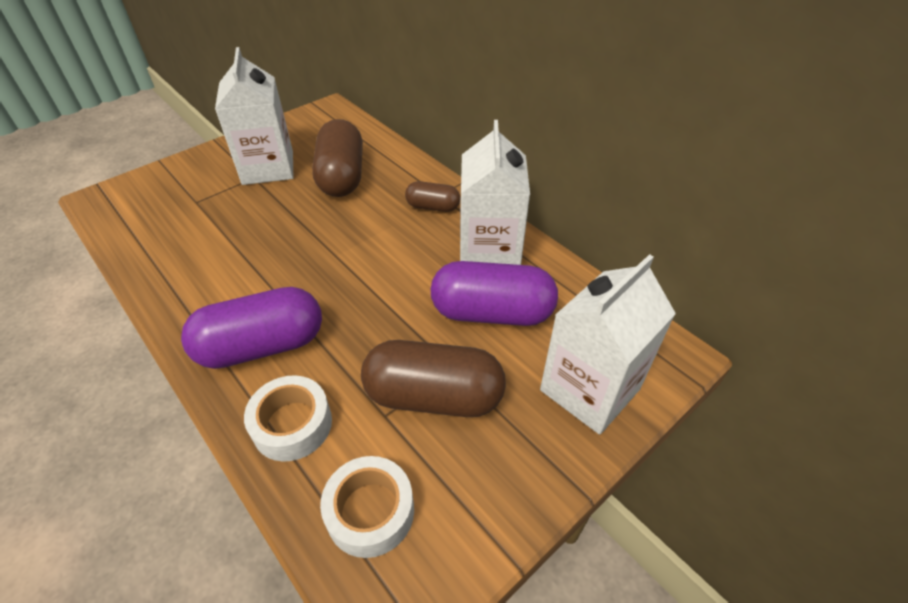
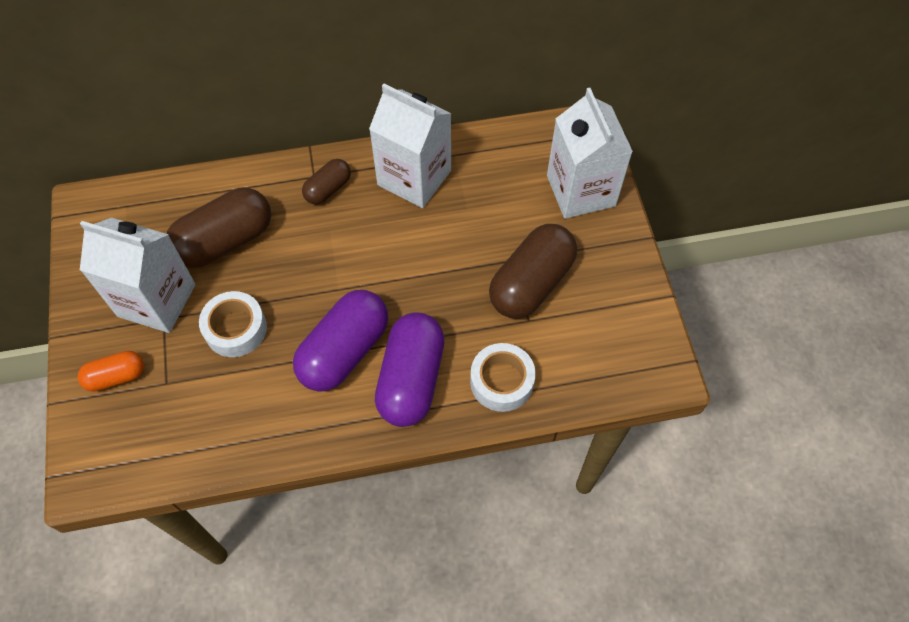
camera: 60 degrees left, 15 degrees up
(192, 177) = (116, 376): none -> orange capsule
(342, 176) = (225, 241): brown capsule -> brown capsule turned 60 degrees counterclockwise
(370, 511) = (596, 358): white tape -> white tape (235, 329)
(492, 312) = (479, 210): purple capsule -> purple capsule (344, 351)

